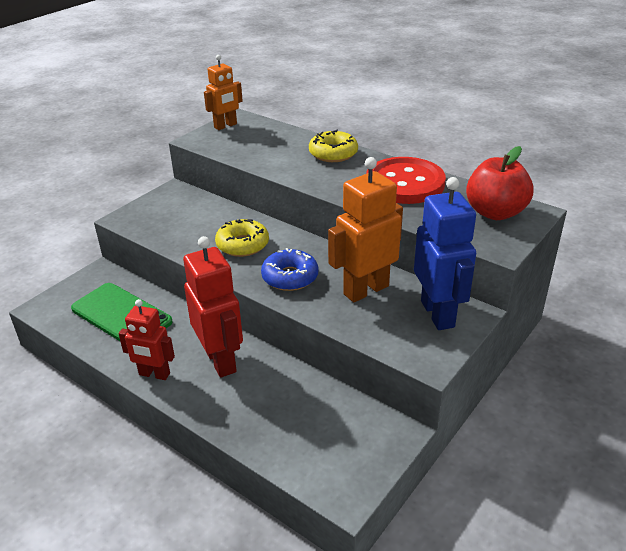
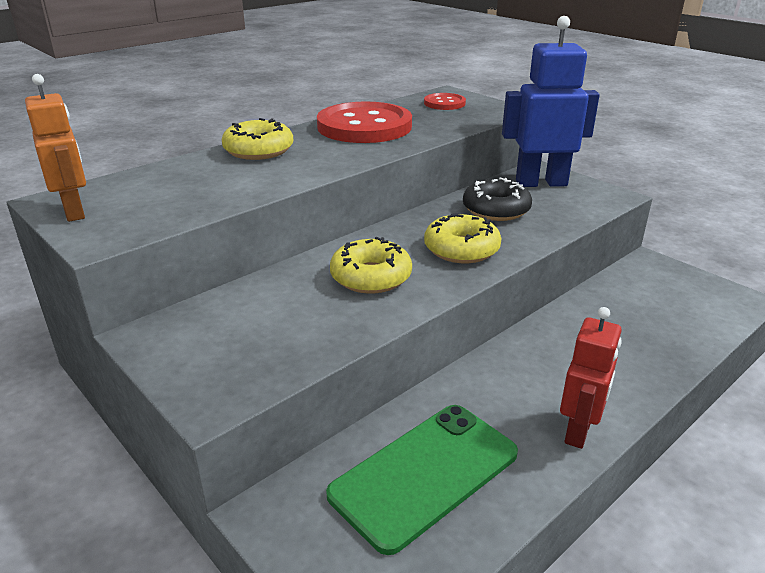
camera: 80 degrees left, 5 degrees down
(221, 360) = (547, 365): red robot -> none
(290, 277) = (461, 249): blue donut -> yellow donut
(365, 290) = (496, 210): orange robot -> black donut
(495, 212) = (444, 103): red apple -> red button

